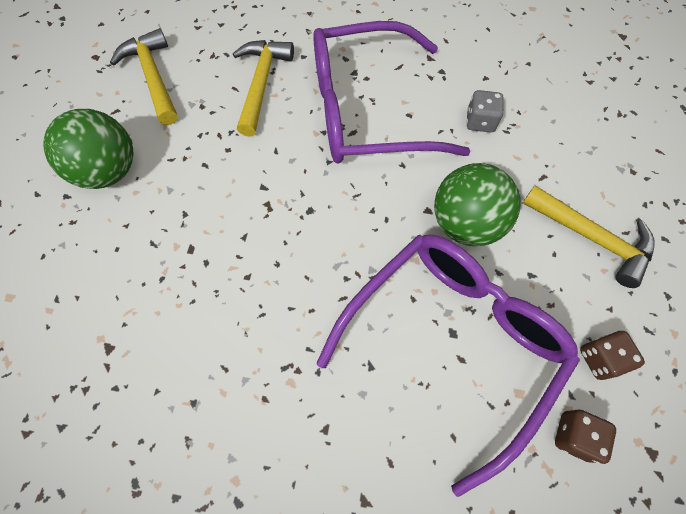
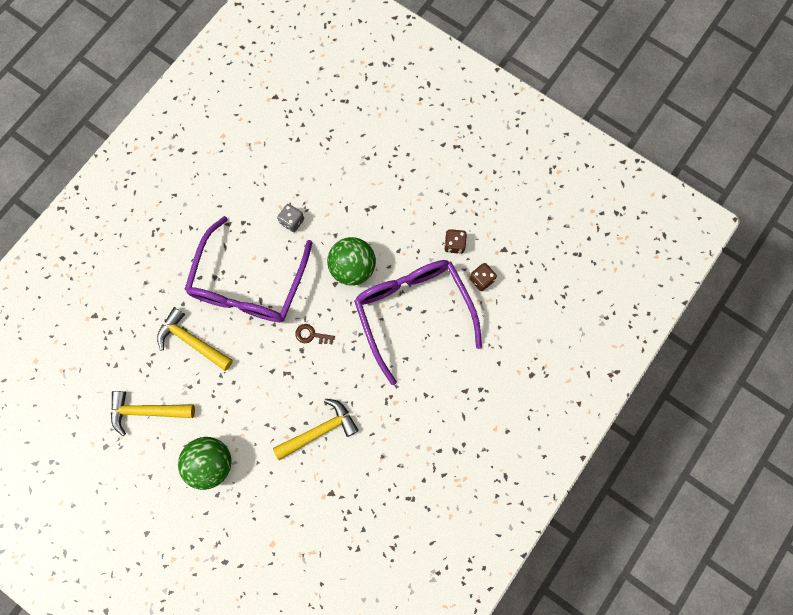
camera: 65 degrees left, 10 degrees up
(337, 213) = (311, 335): none -> brown key
(591, 238) = (393, 207): yellow hammer -> yellow hammer (320, 430)

